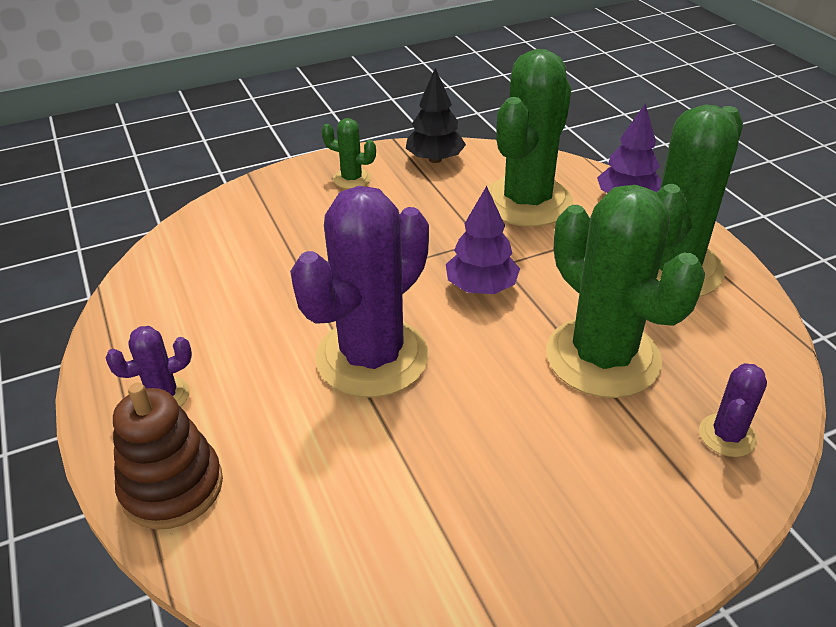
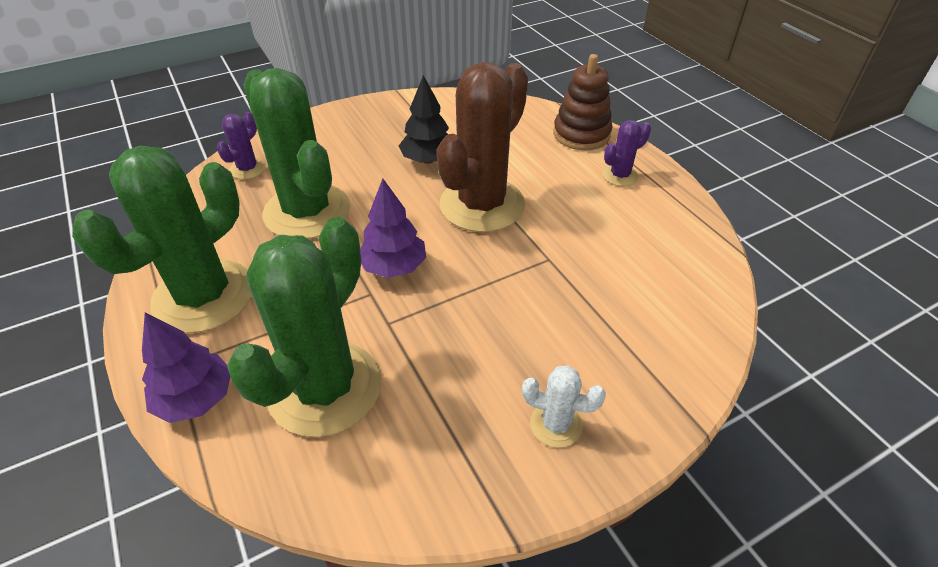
camera: 175 degrees right, 5 degrees up
(352, 179) = (556, 424): green cactus -> white cactus
(372, 357) = (482, 205): purple cactus -> brown cactus
(435, 159) = (443, 479): black tree -> black tree (428, 159)

